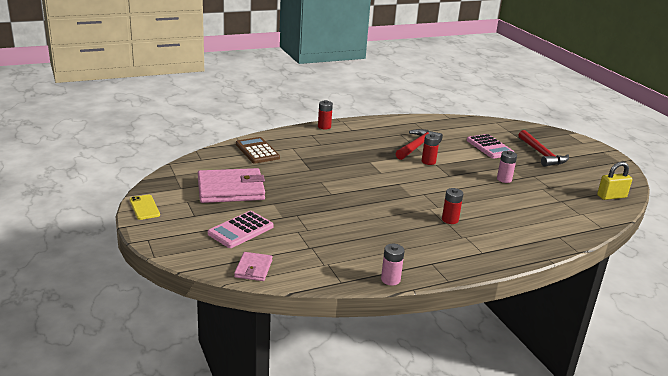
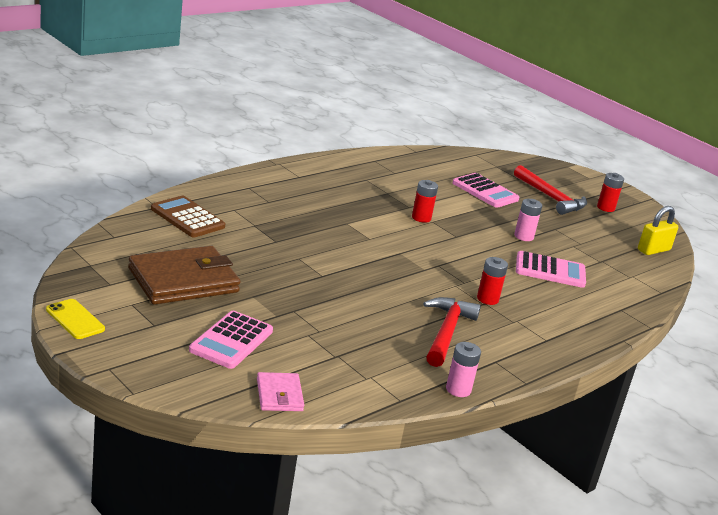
camera: 20 degrees left, 0 degrees up
(231, 189) = (183, 280): pink wallet -> brown wallet
(324, 126) = (259, 174): red battery -> red battery (605, 208)
(417, 146) = (396, 196): red hammer -> red hammer (447, 332)
(513, 204) = (550, 271): none -> pink calculator

